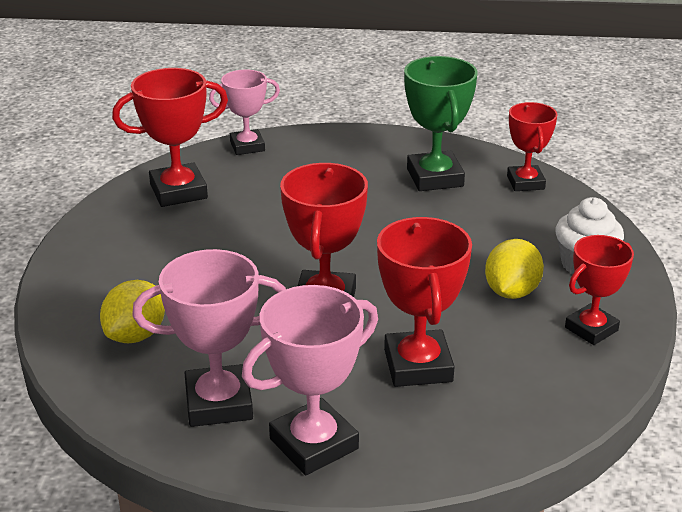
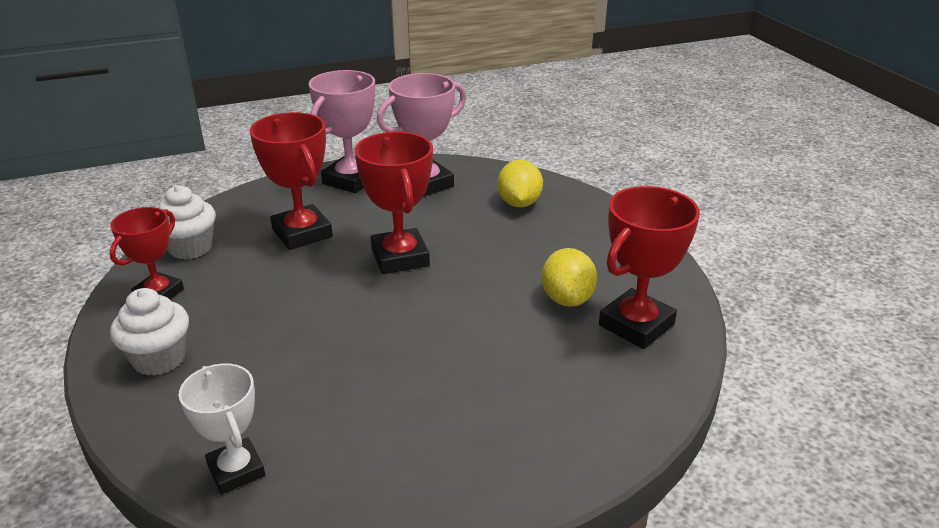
camera: 155 degrees right, 0 degrees up
(247, 146) = (639, 417): pink trophy -> none
(434, 177) = (364, 439): green trophy -> none
(511, 292) = (236, 309): yellow lemon -> yellow lemon (567, 299)
(525, 182) = (236, 470): red trophy -> white trophy
(557, 382) = (190, 248): none -> white cupcake

